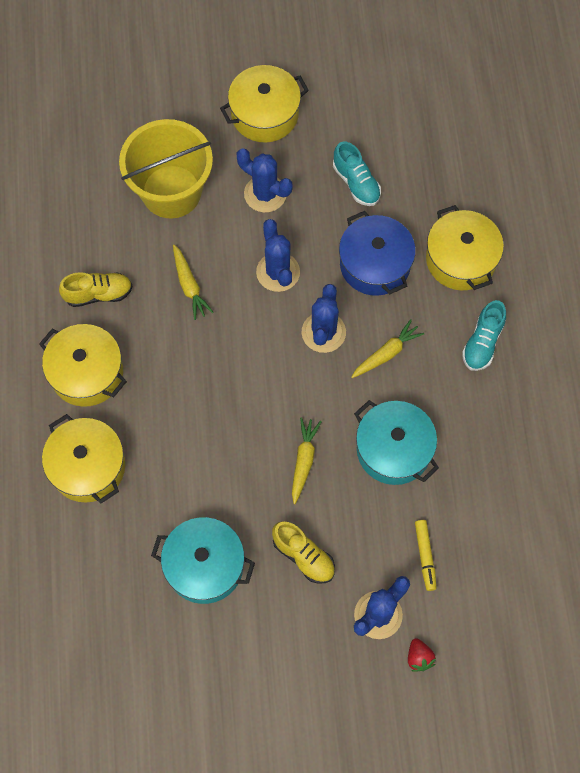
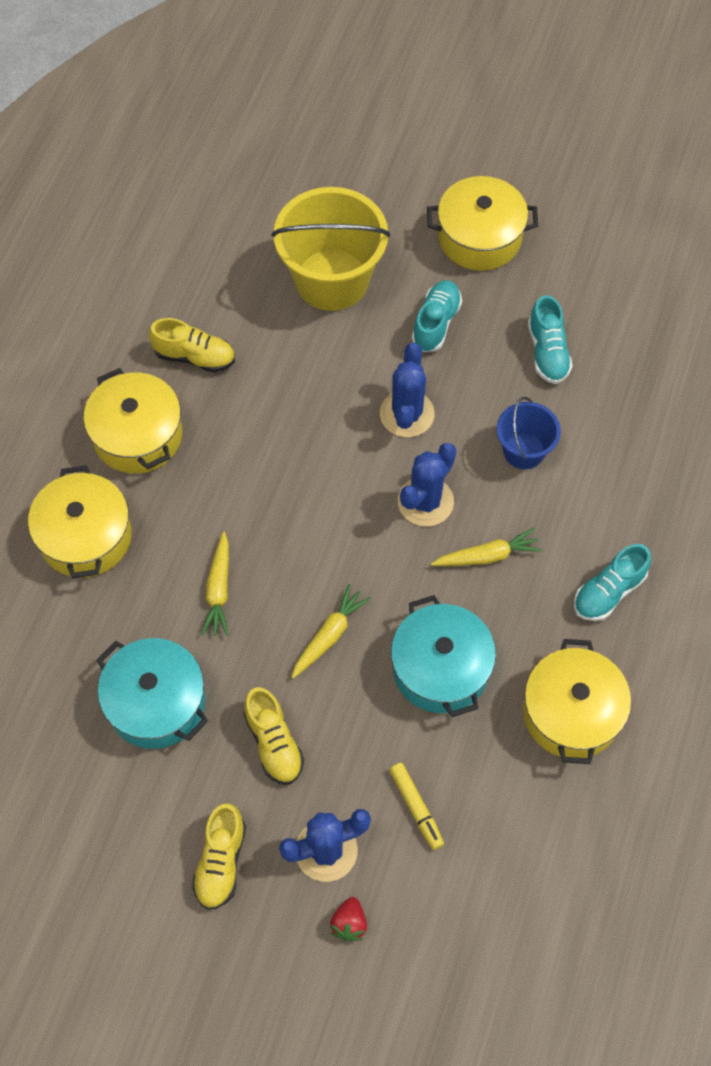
camera: 25 degrees right, 5 degrees down
(189, 286) = (299, 388): yellow carrot -> yellow carrot (219, 590)
(265, 194) = (436, 323): blue cactus -> turquoise shoe
(309, 657) = (221, 862): none -> yellow shoe
(375, 264) = (524, 450): blue pot -> blue bucket
(425, 556) = (416, 808): yellow marker -> yellow marker turned 45 degrees counterclockwise
(461, 259) = (629, 486): yellow pot -> yellow pot (571, 713)

